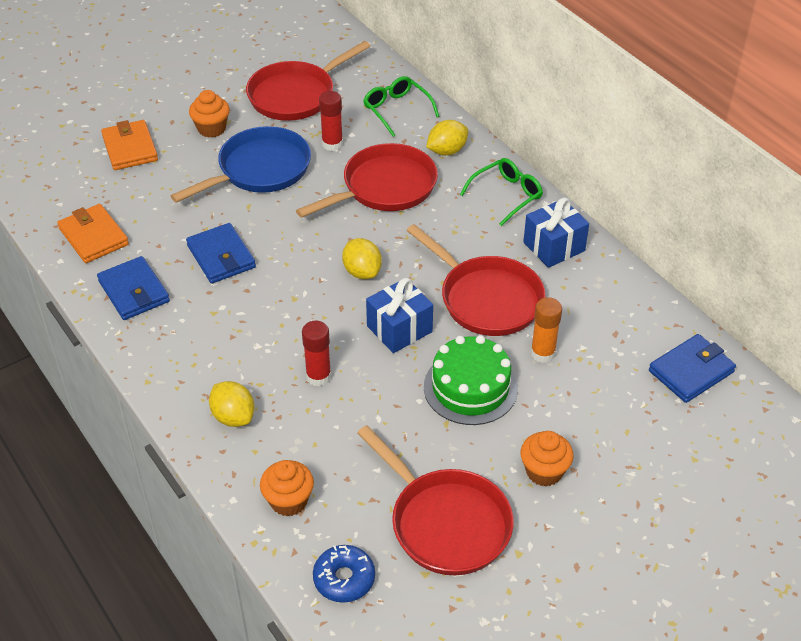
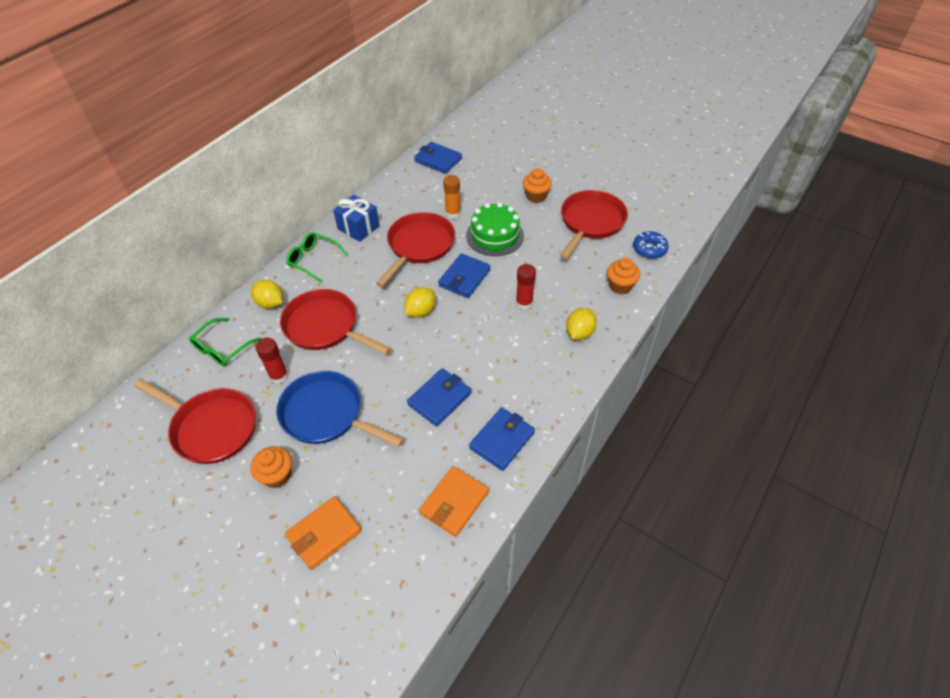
camera: 110 degrees left, 5 degrees up
(399, 329) = (464, 278): blue gift -> blue wallet

